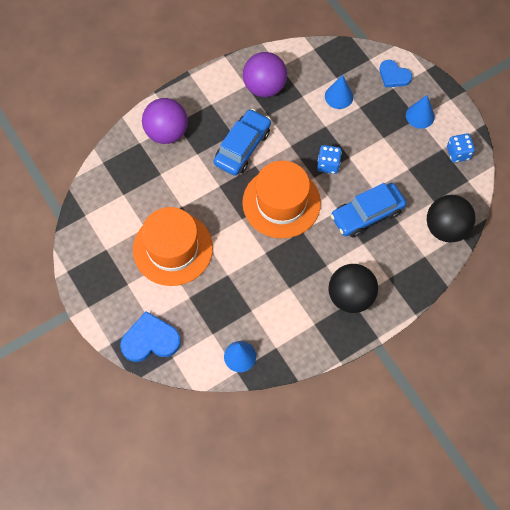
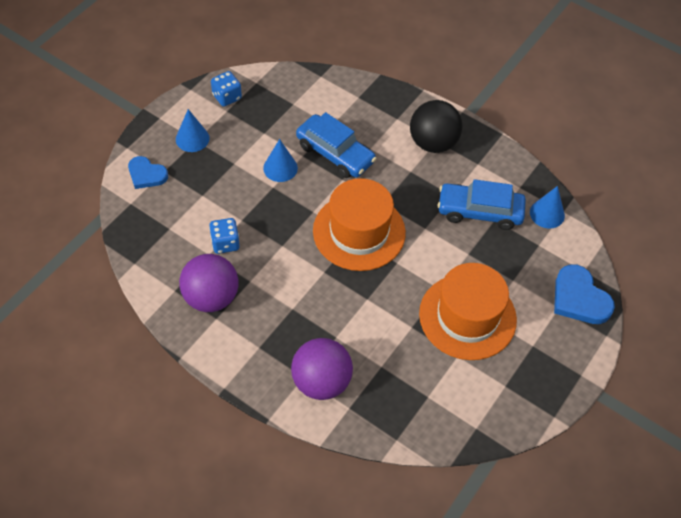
camera: 115 degrees left, 10 degrees down
(242, 147) = (306, 292): blue car -> blue car (479, 211)
(328, 164) = (291, 203): blue dice -> blue dice (225, 243)
(339, 96) = (195, 218): blue cone -> blue cone (280, 168)
(394, 76) = (146, 174): blue heart -> blue heart turned 105 degrees clockwise
(446, 228) = (319, 88): black ball -> none

